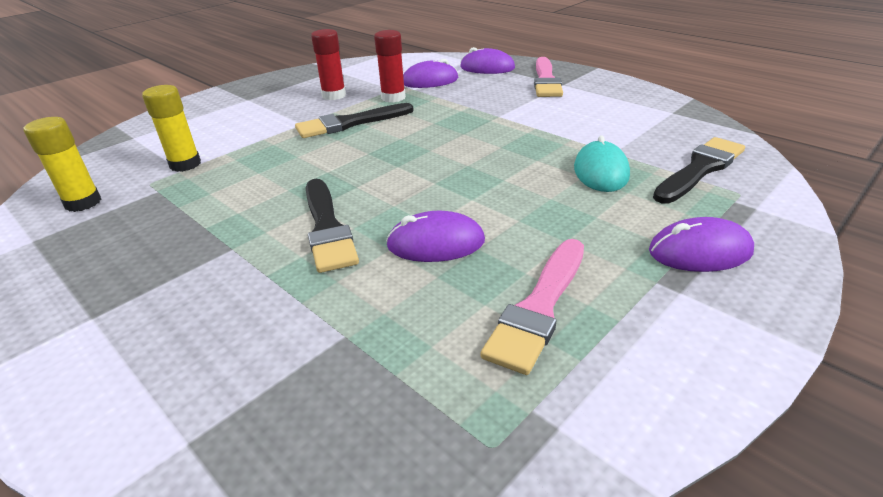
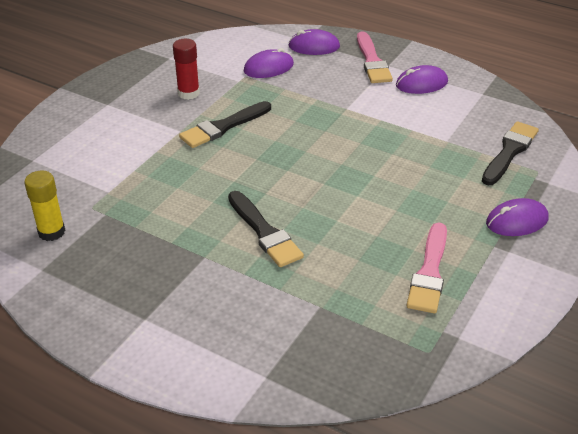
camera: 15 degrees left, 5 degrees up
(185, 164) = (108, 185): yellow glue stick -> none
(393, 98) = (245, 92): red glue stick -> none
(436, 243) = (347, 235): purple mouse -> purple mouse (421, 84)
(601, 171) = (441, 161): turquoise mouse -> none

